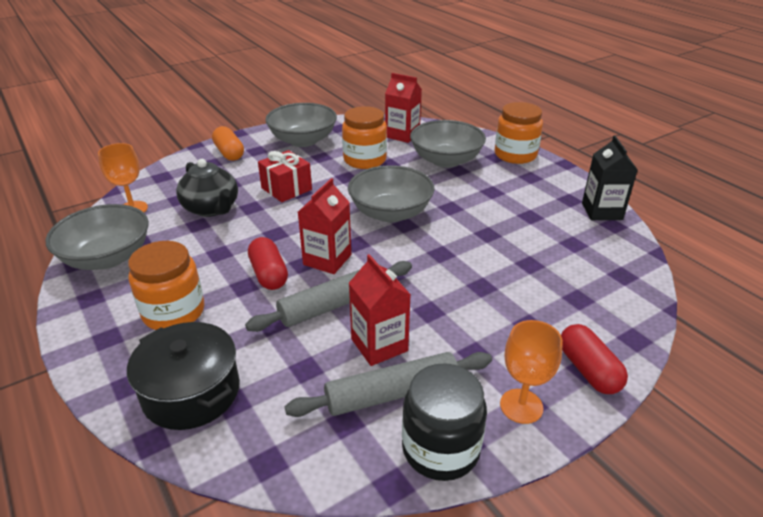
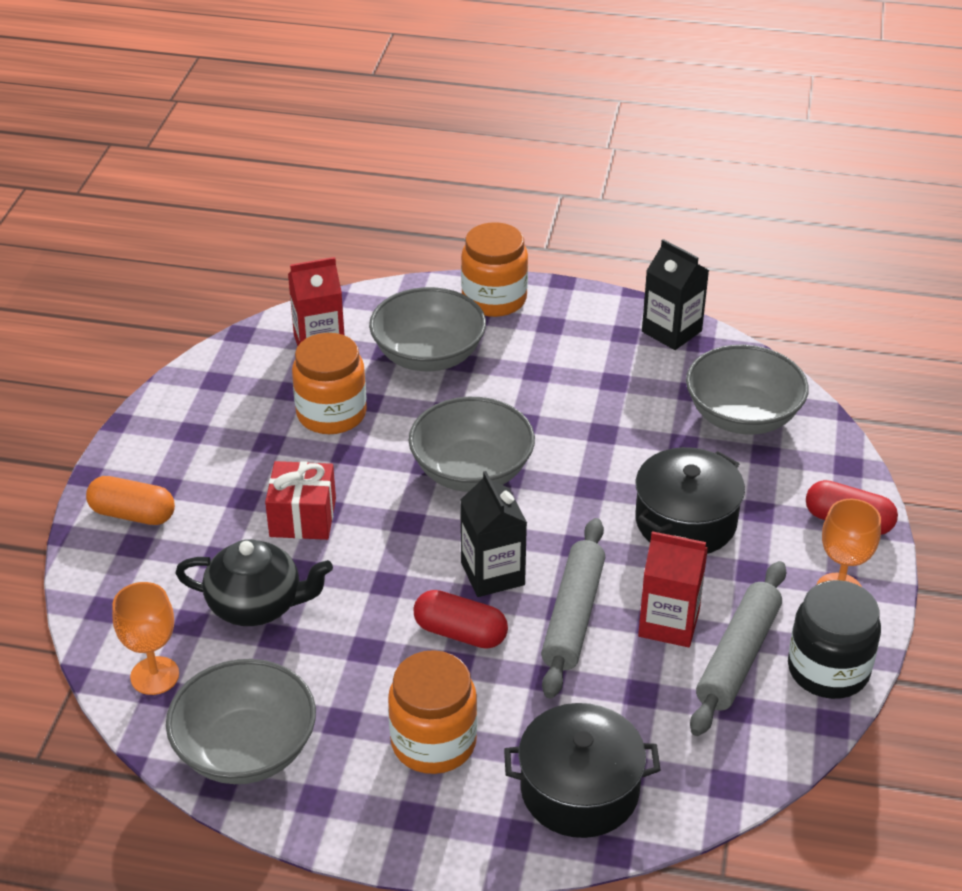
camera: 45 degrees left, 5 degrees up
(303, 140) = (202, 431): grey bowl -> grey bowl (742, 416)
(327, 259) = (492, 574): red carton -> black carton
(472, 301) = (685, 521): none -> black pot

